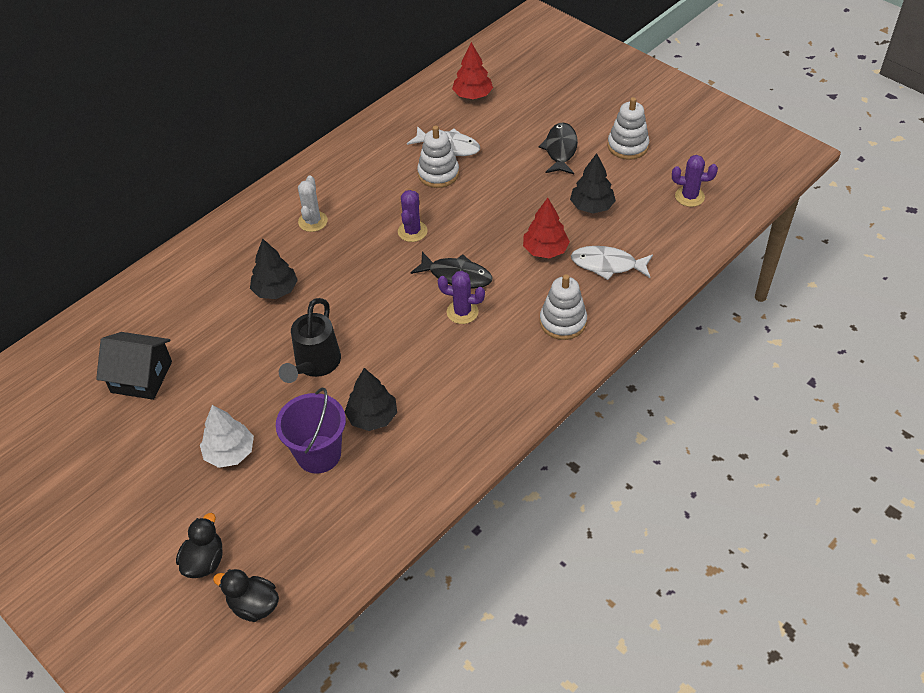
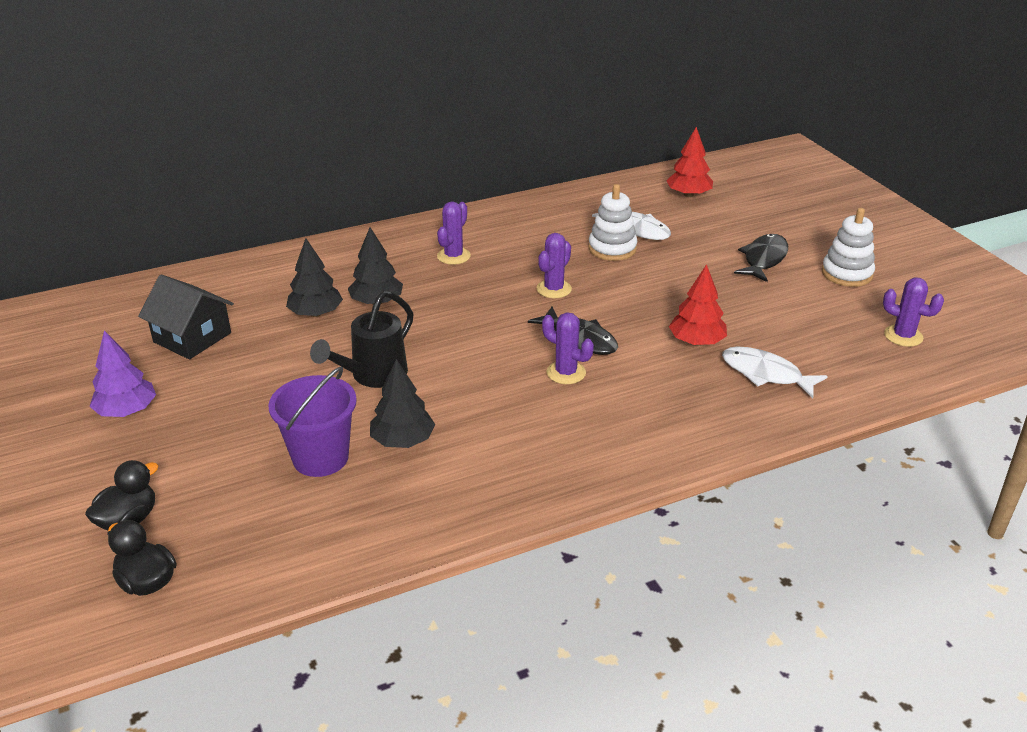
camera: 20 degrees right, 15 degrees down
(135, 466) = (126, 411): none -> purple tree
(230, 453) = (229, 428): white tree -> none
(313, 221) = (453, 256): white cactus -> purple cactus
(563, 322) = (680, 413): white stacking toy -> none
(592, 206) = (774, 316): black tree -> black tree (316, 313)

